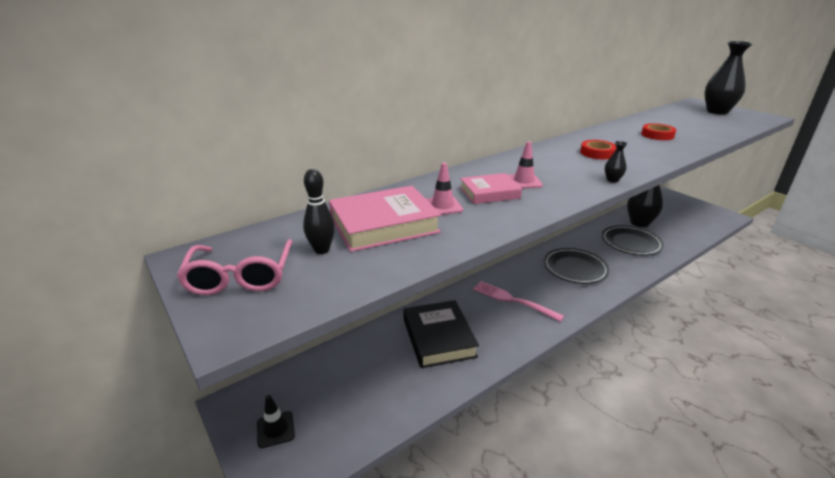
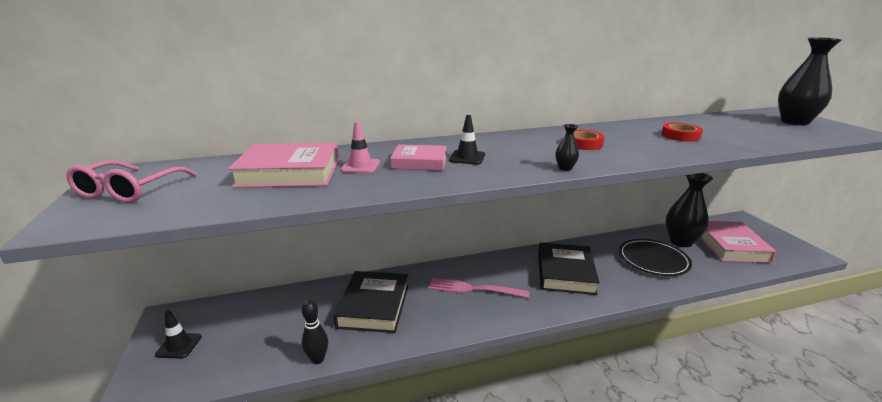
camera: 20 degrees right, 5 degrees down
(322, 250) = (213, 183): black bowling pin -> black bowling pin (317, 359)
(513, 300) = (474, 289): pink fork -> pink fork turned 45 degrees counterclockwise
(523, 181) = (467, 157): pink traffic cone -> black traffic cone
(575, 268) = (565, 273): black plate -> black book
(675, 220) = (730, 246): none -> pink book

